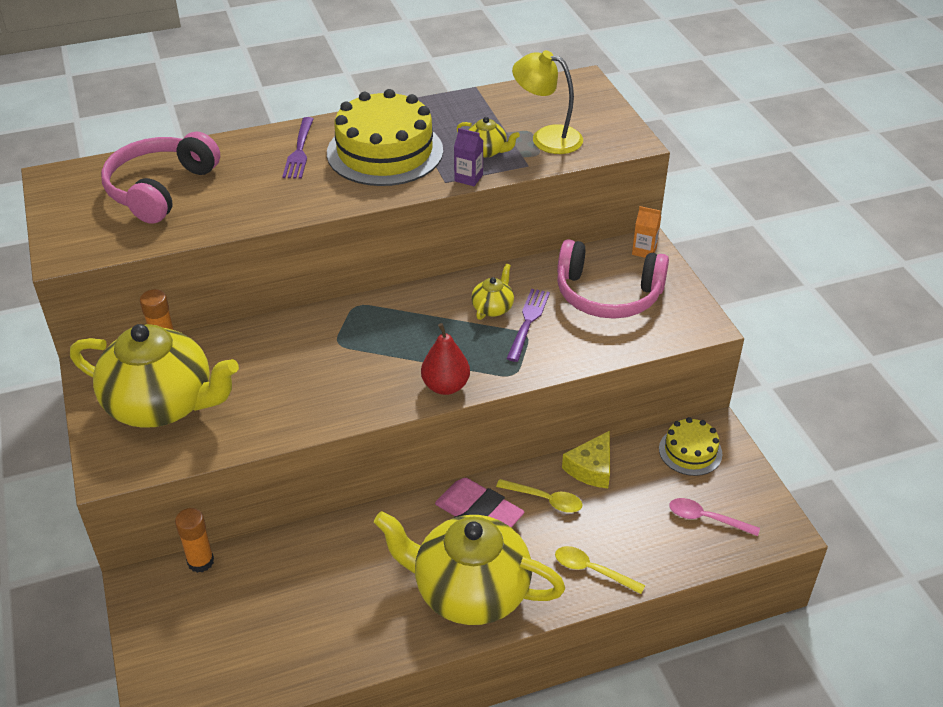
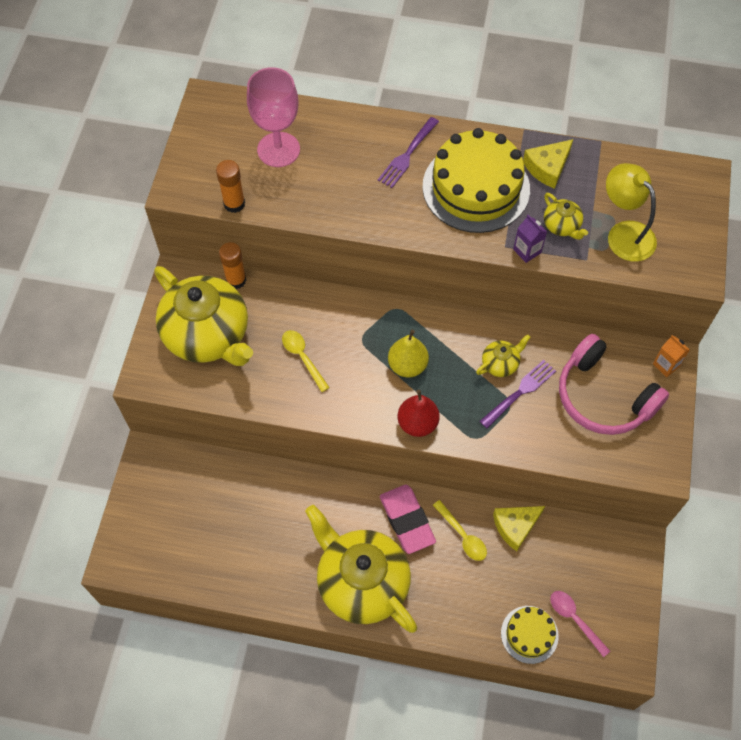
camera: 30 degrees right, 20 degrees up
(160, 189) = (278, 149): pink headphones -> pink goblet
(200, 561) = (195, 457): orange glue stick -> orange glue stick (234, 204)
(401, 345) = (407, 365): none -> yellow pear
(441, 118) = (547, 168): none -> yellow cheese
(592, 570) = (459, 615): yellow spoon -> yellow spoon (303, 357)
(690, 451) = (603, 553): yellow cake -> yellow cake (529, 634)

